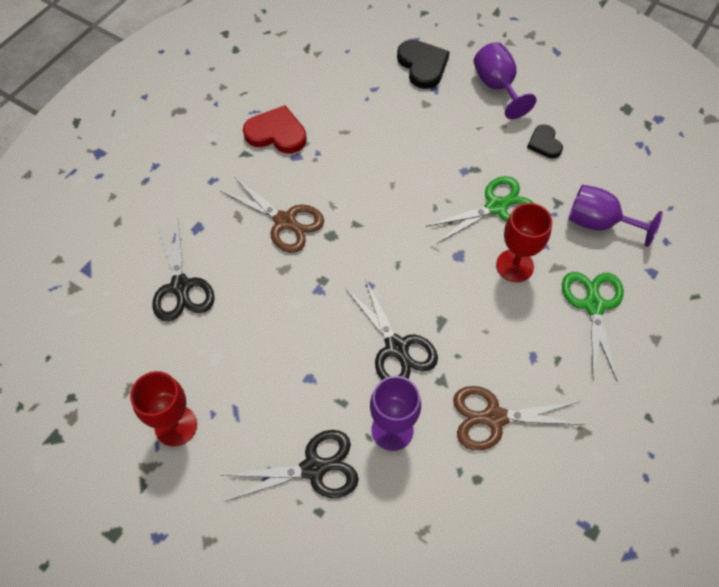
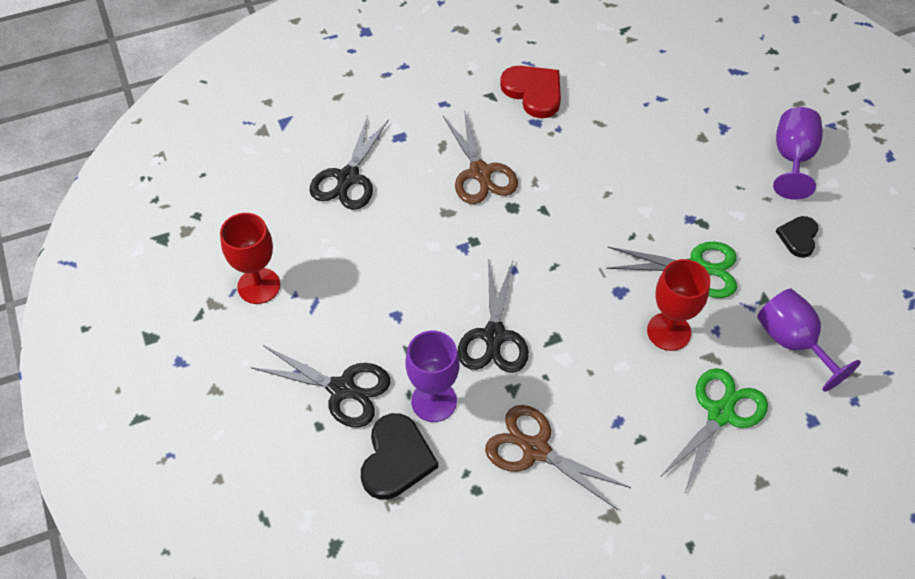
camera: 35 degrees right, 5 degrees down
(422, 65) = (729, 100): black heart -> black heart (396, 459)

